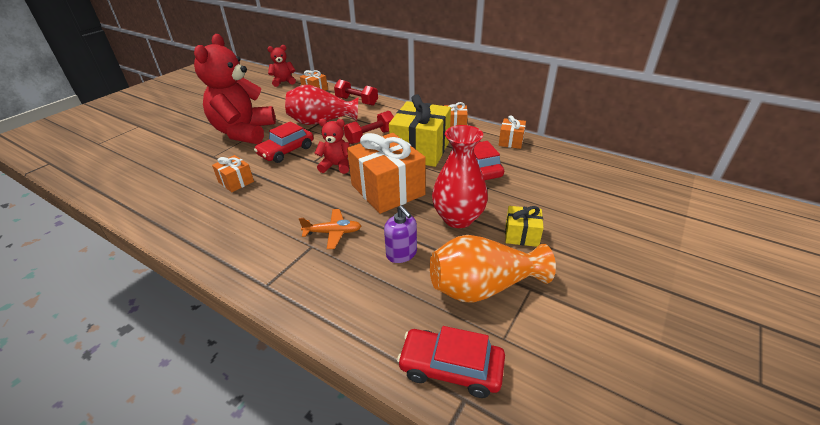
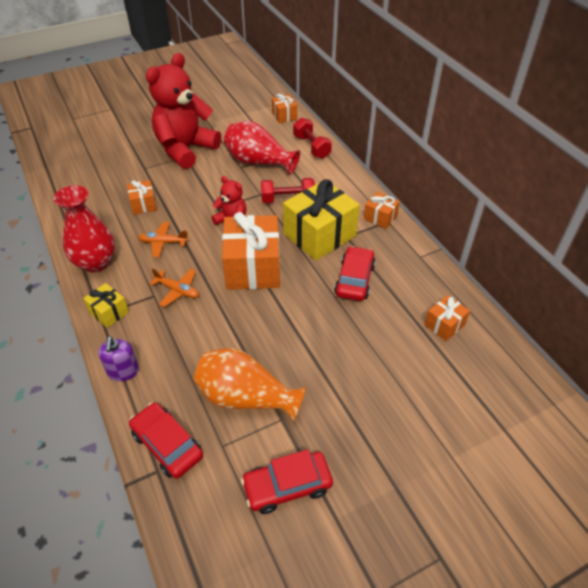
camera: 30 degrees right, 10 degrees up
(283, 202) = (163, 243): none -> orange plane
(284, 82) = (263, 94): red teddy bear -> none
(286, 151) = (204, 186): red car -> red car (287, 486)
(401, 253) = (212, 336): purple soap dispenser -> purple soap dispenser (123, 371)
(458, 218) = (285, 325): red vase -> red vase (95, 262)
(511, 141) = (418, 262): orange gift -> orange gift (444, 325)
(521, 235) = (323, 368): yellow gift -> yellow gift (109, 312)

